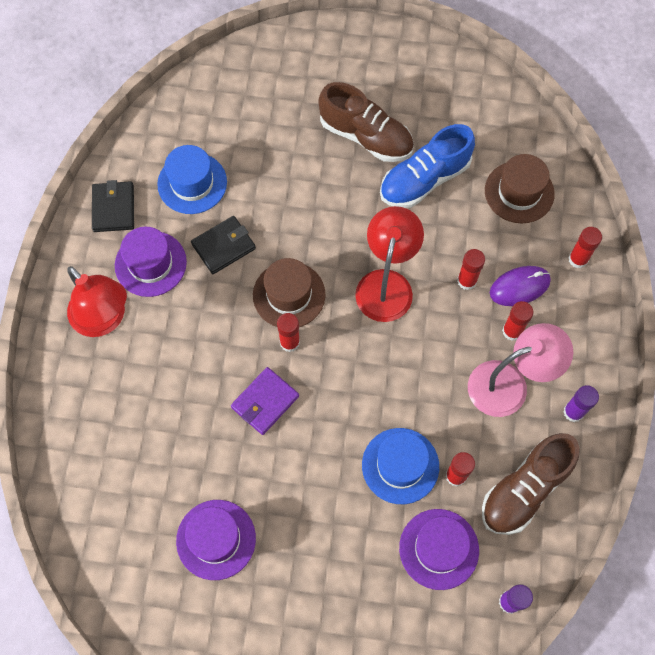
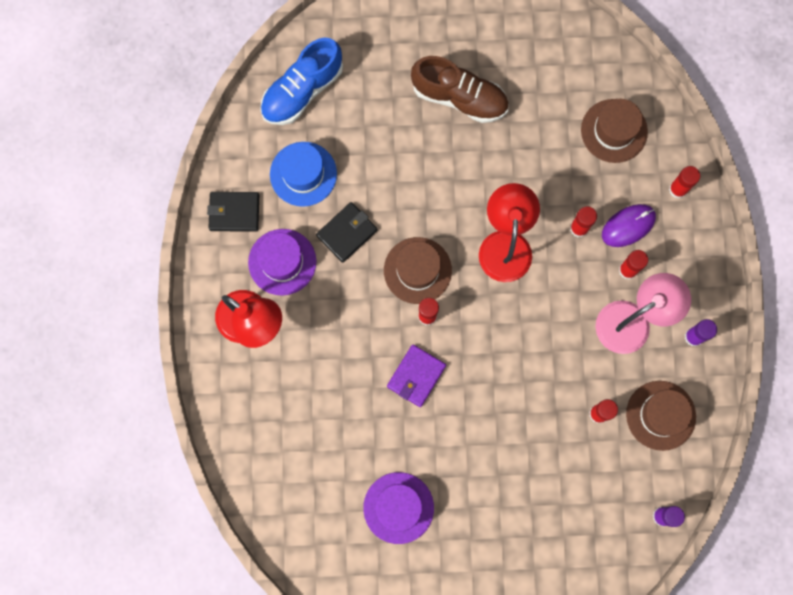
camera: 10 degrees left, 10 degrees up
(113, 208) = (234, 212): black wallet -> black wallet turned 75 degrees counterclockwise
(400, 465) = (548, 413): blue hat -> none
(424, 180) = (523, 133): blue shoe -> blue shoe (302, 91)
(439, 549) = (594, 481): purple hat -> none
(525, 489) = (660, 415): brown shoe -> brown hat

